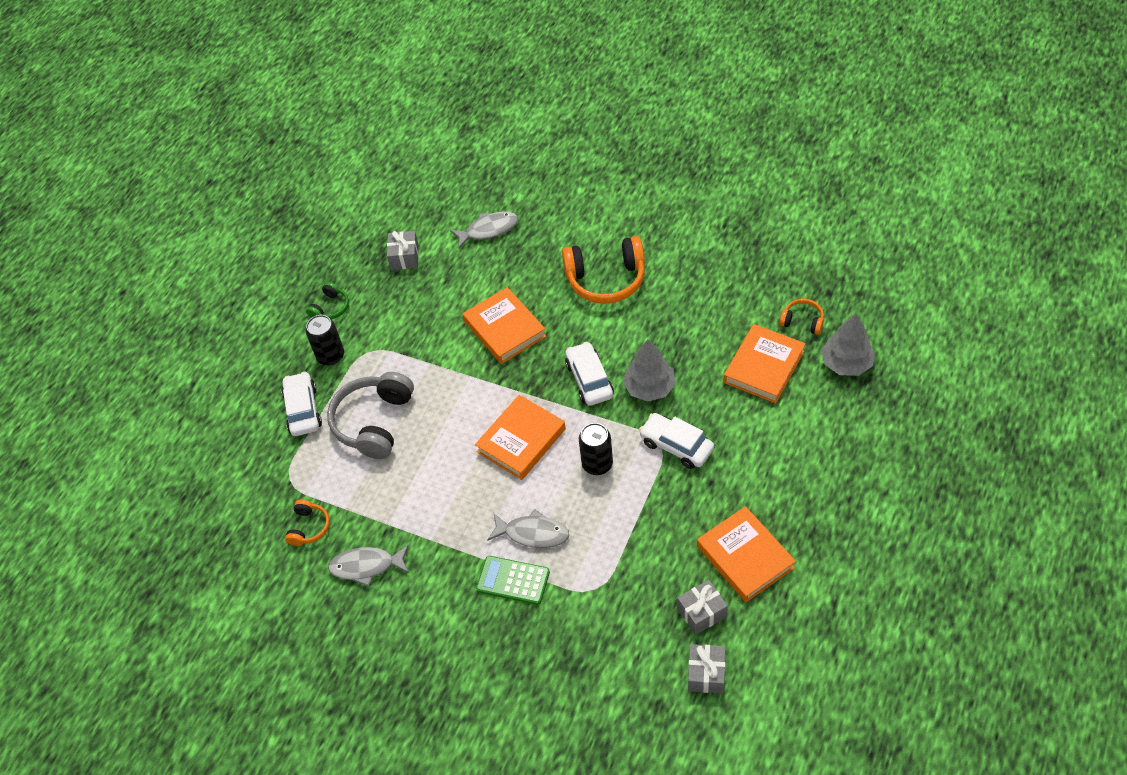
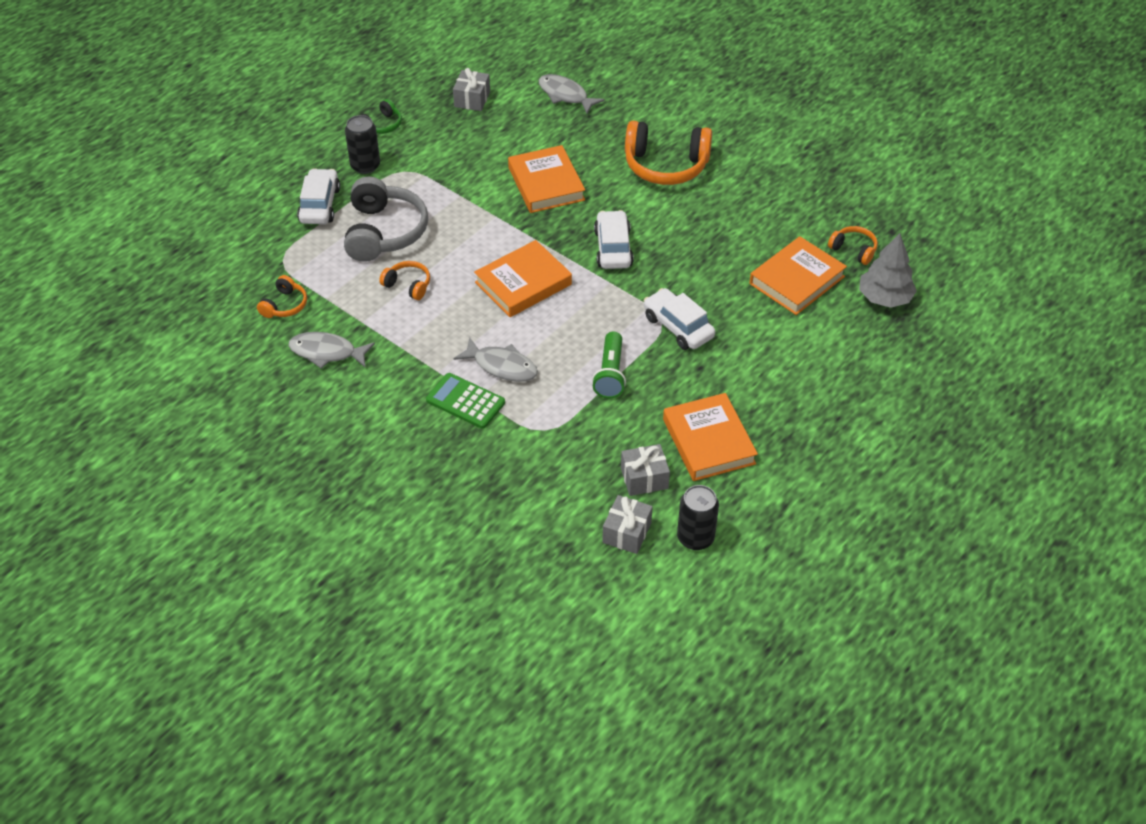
camera: 10 degrees right, 5 degrees down
(374, 422) = (384, 232): grey headphones -> grey headphones turned 150 degrees clockwise
(416, 473) = (408, 285): none -> orange headphones
(489, 230) = (565, 95): grey fish -> grey fish turned 135 degrees counterclockwise
(597, 464) = (591, 323): black can -> black can (695, 538)
(633, 513) = (610, 374): none -> green flashlight
(649, 387) = (671, 269): grey tree -> none

